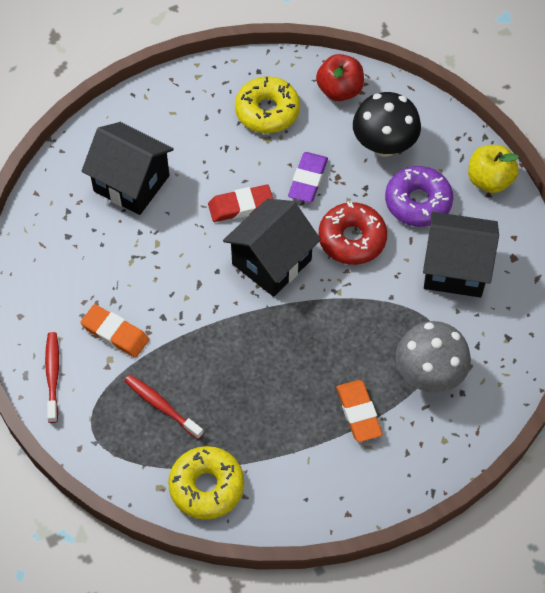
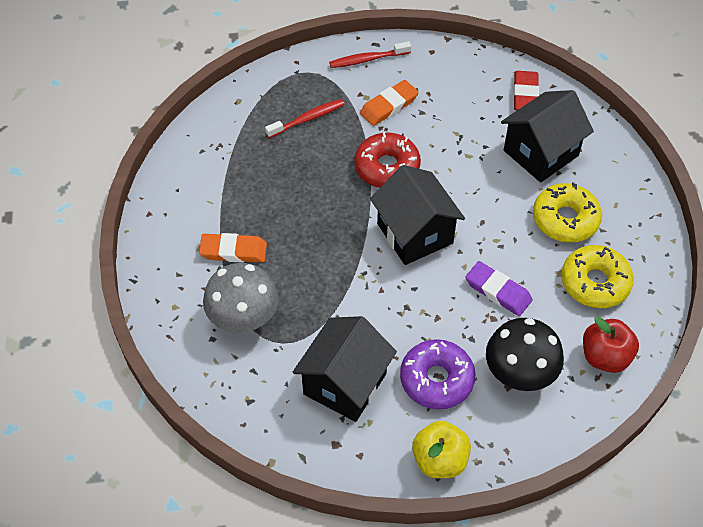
camera: 110 degrees right, 5 degrees down
(53, 375) = (367, 59): red toothbrush -> red toothbrush turned 150 degrees clockwise
(206, 486) = (223, 129): yellow donut -> yellow donut (565, 219)
(241, 206) = (486, 228): red eraser -> red eraser (525, 94)
(352, 239) = (414, 306): red donut -> red donut (387, 167)

